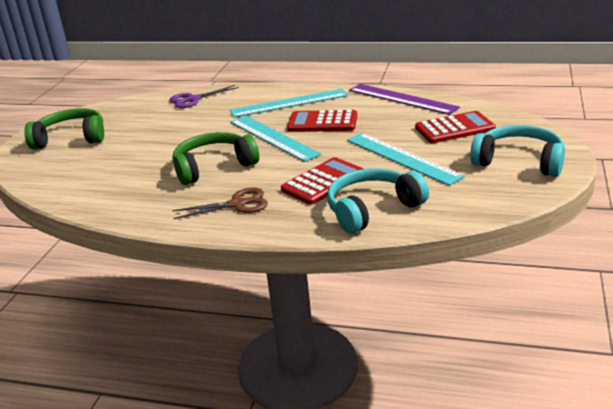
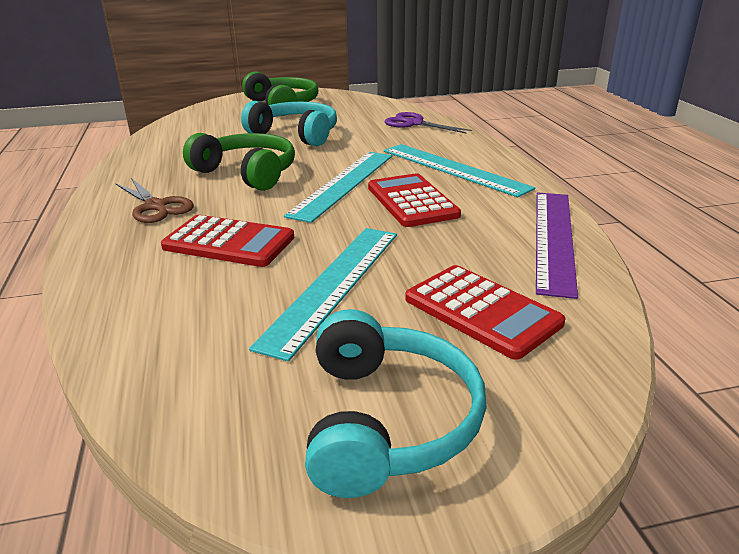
camera: 60 degrees right, 0 degrees up
(372, 209) = (152, 296): turquoise headphones -> turquoise headphones (296, 134)

